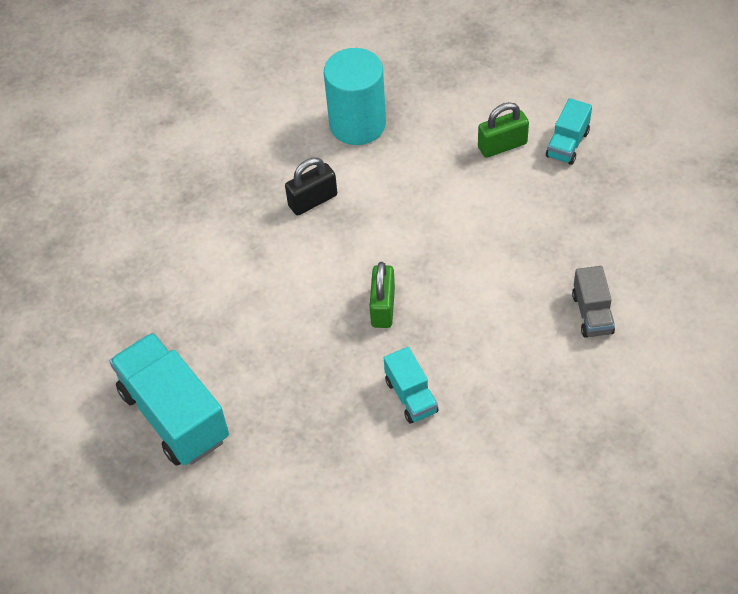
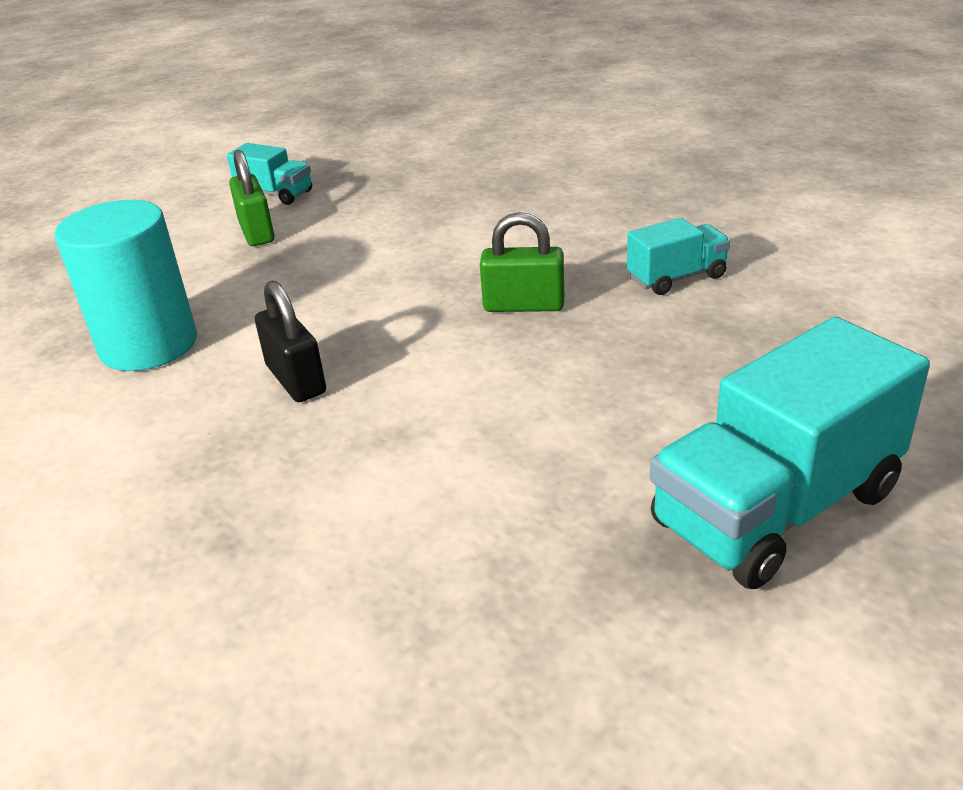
camera: 90 degrees left, 20 degrees down
(592, 314) = (537, 176): grey truck -> none

